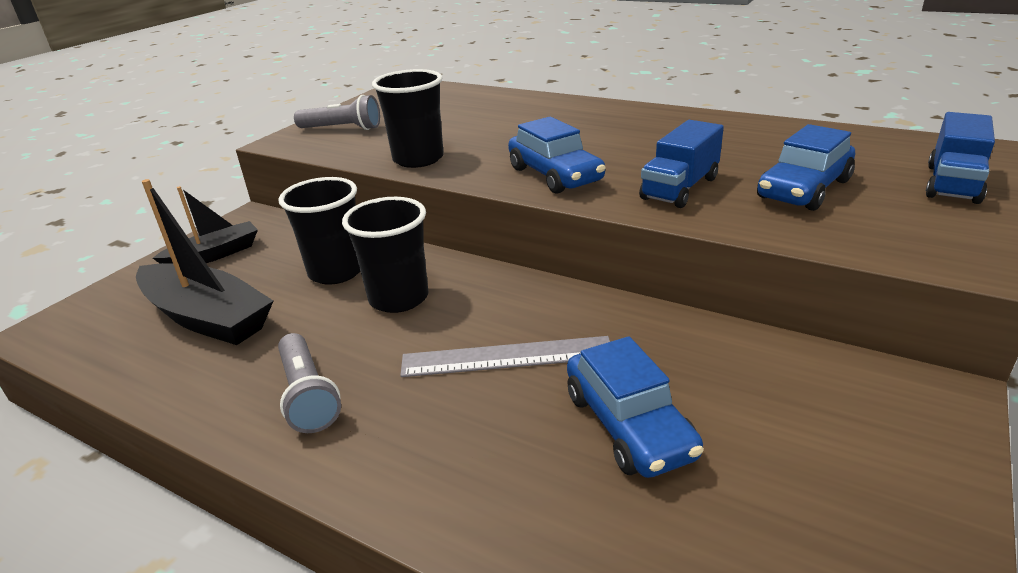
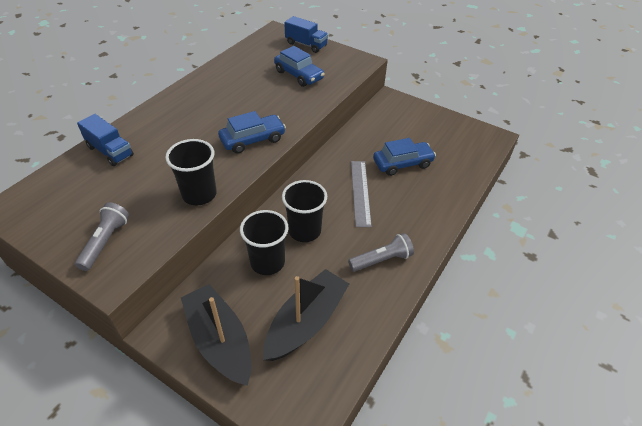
camera: 90 degrees left, 15 degrees up
(214, 255) = (220, 341): black boat -> black boat, size x1.61
(680, 188) = (285, 104): blue truck -> blue truck (110, 151)

